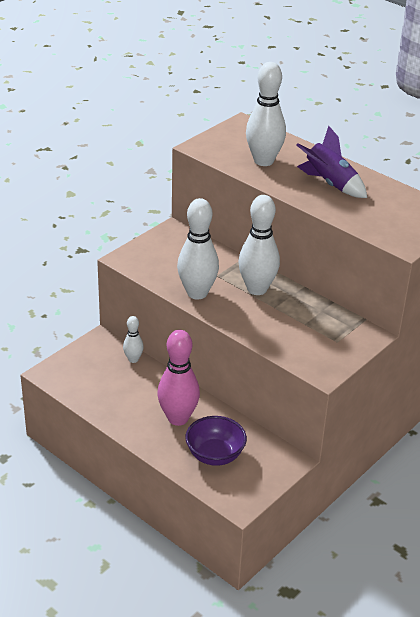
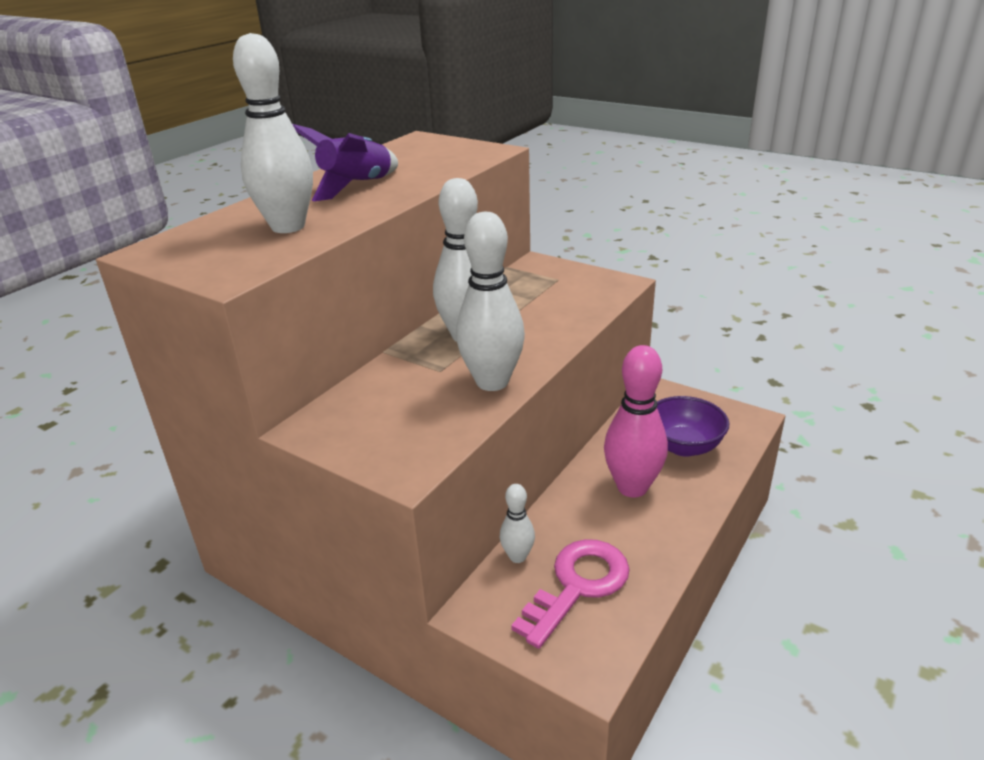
camera: 95 degrees left, 5 degrees down
(103, 378) = (578, 585): none -> pink key

